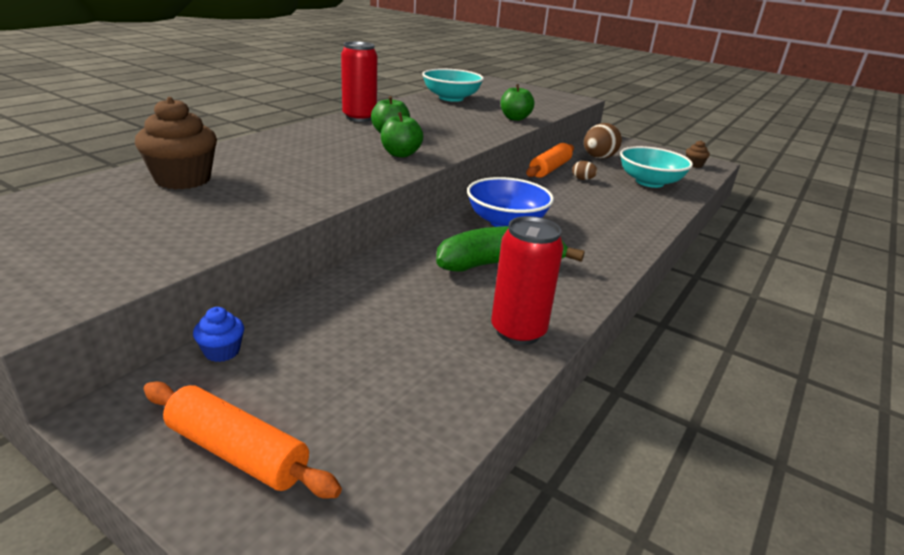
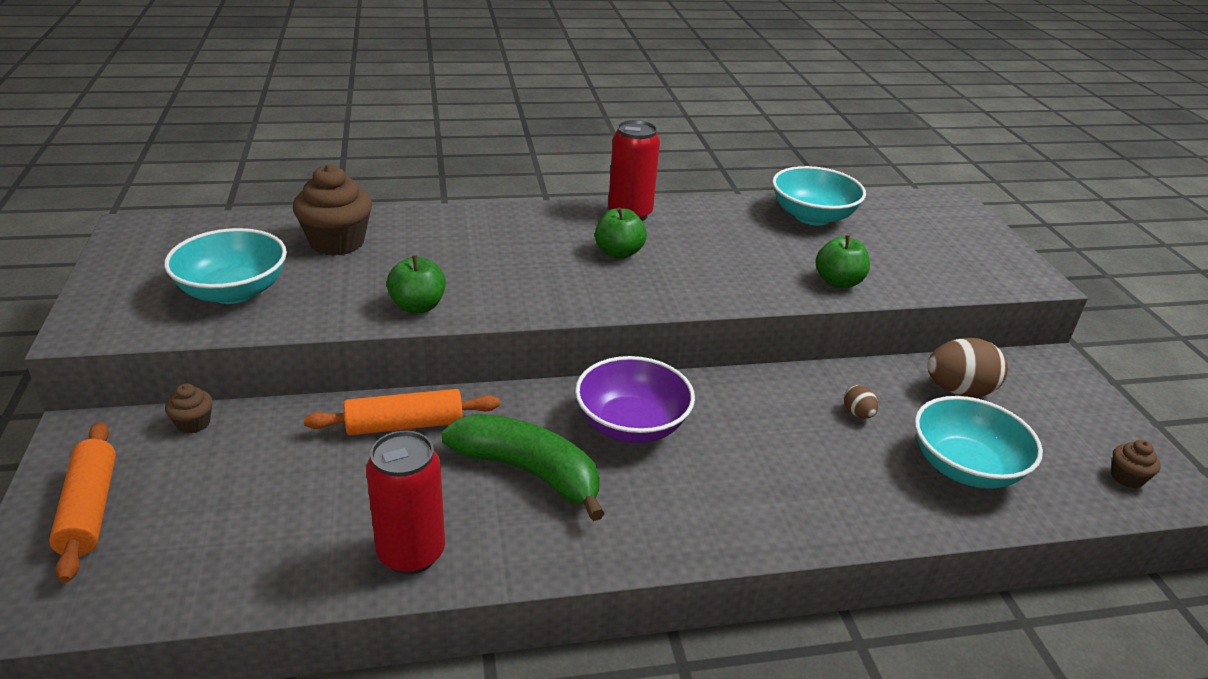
camera: 45 degrees right, 5 degrees up
(151, 232) = (233, 291): none -> turquoise bowl
(222, 351) = (193, 423): blue cupcake -> brown cupcake
(400, 154) = (577, 286): green apple -> green apple (418, 306)
(506, 222) = (631, 425): blue bowl -> purple bowl
(549, 169) = (838, 376): orange rolling pin -> orange rolling pin (405, 425)

